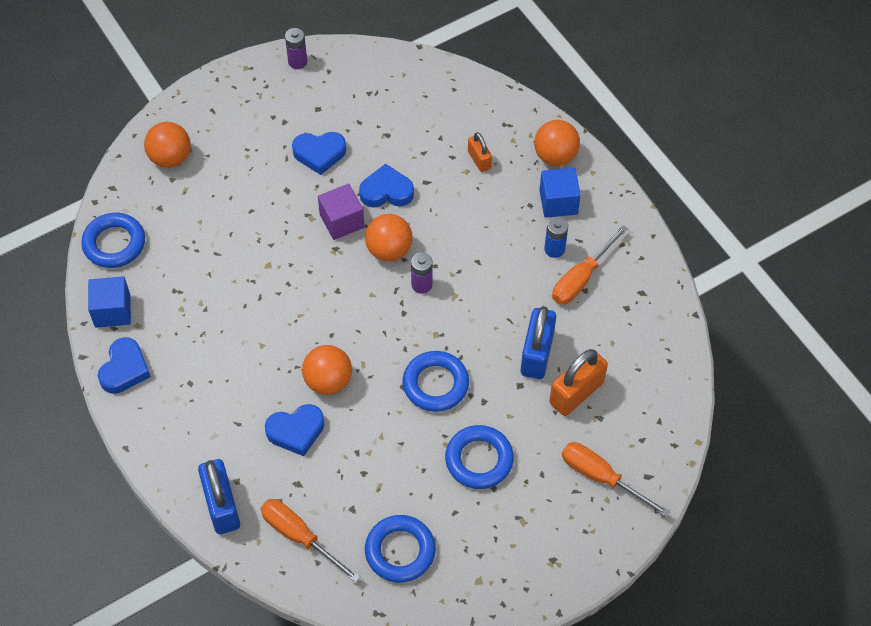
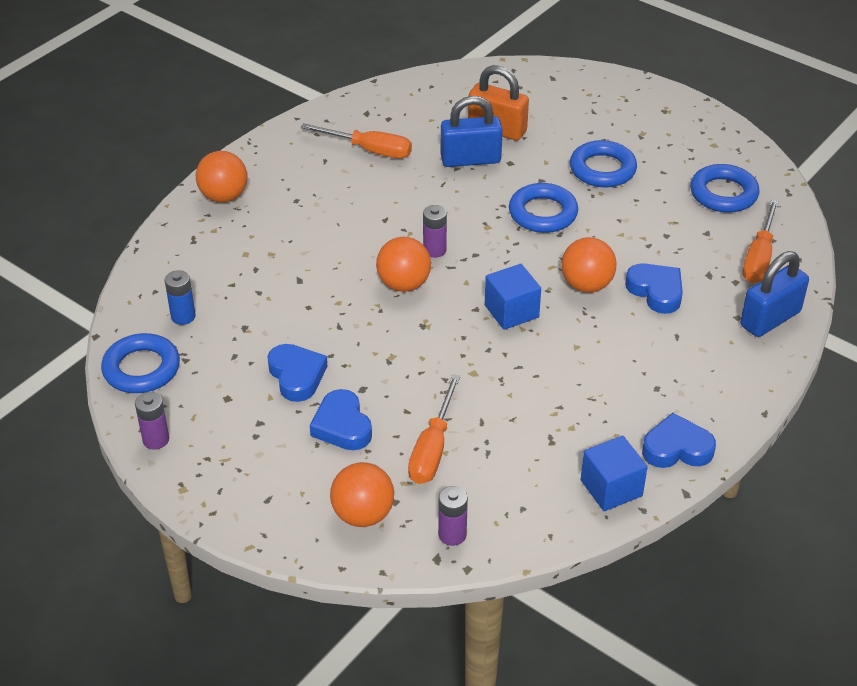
camera: 110 degrees left, 15 degrees down
(114, 244) = (519, 522): blue ring -> blue ring (141, 369)
(126, 202) = (452, 534): none -> purple battery
(342, 221) = (384, 330): purple cube -> none
(386, 191) = (326, 306): blue heart -> blue heart (342, 426)
(479, 160) = (252, 248): orange padlock -> none
(554, 249) = (344, 173): blue battery -> blue battery (183, 316)
(558, 202) = (284, 182): blue cube -> blue cube (511, 311)
(601, 477) = (571, 100): orange screwdriver -> orange screwdriver (432, 448)

